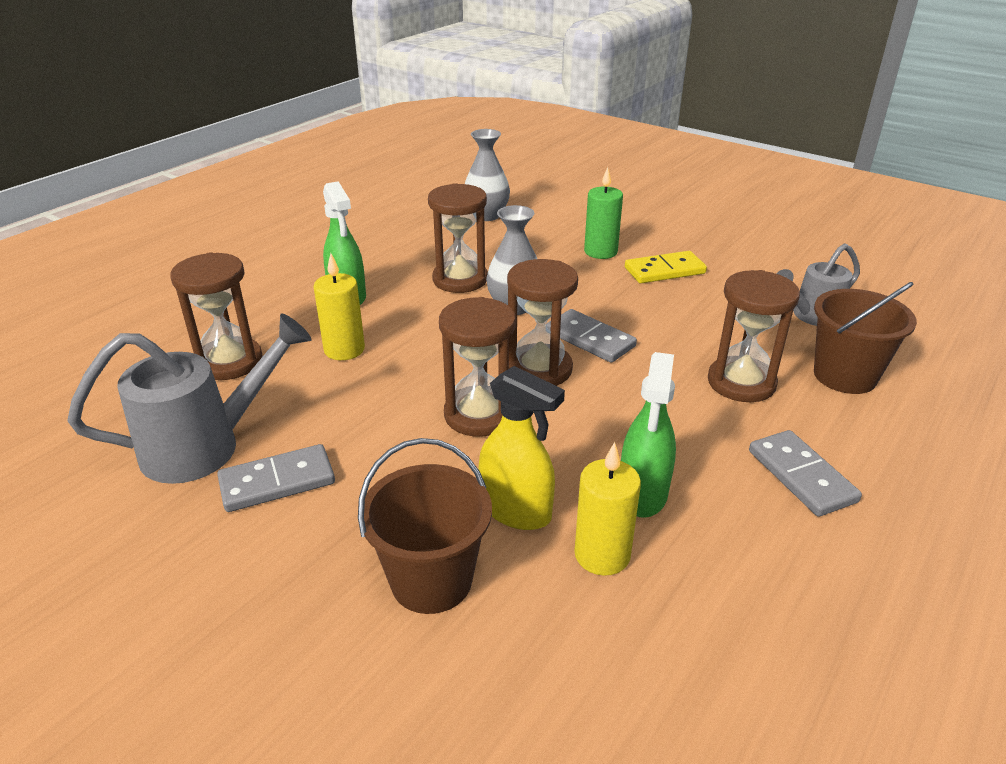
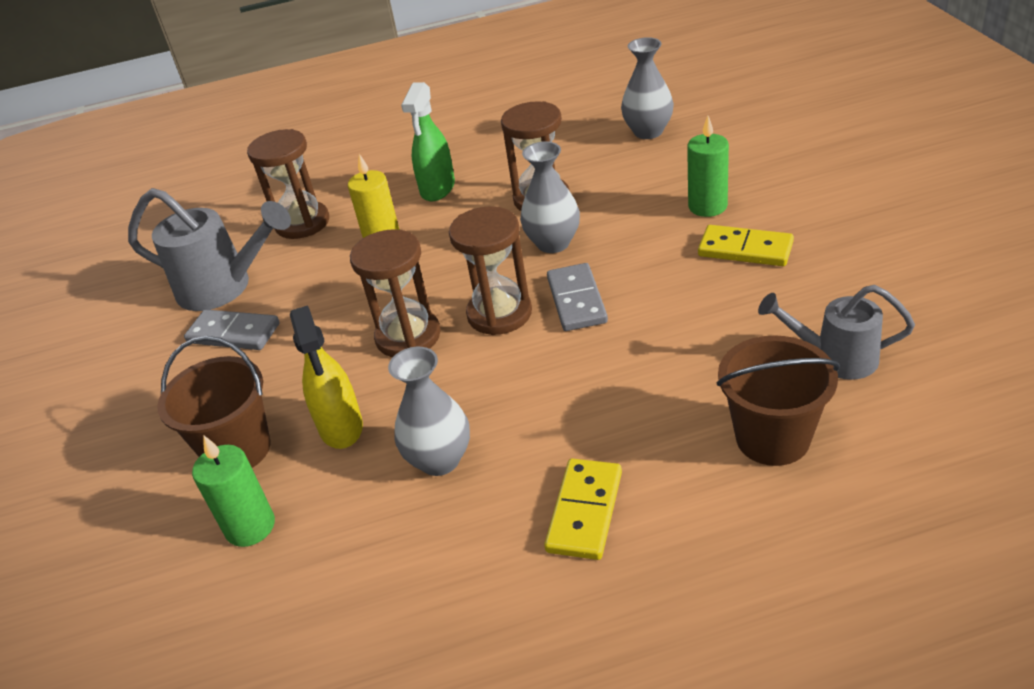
camera: 45 degrees right, 5 degrees up
(543, 639) = (250, 527): none -> green candle
(602, 555) = (354, 491): yellow candle -> none
(642, 494) = (439, 460): green spray bottle -> grey vase
(741, 383) = (655, 400): brown hourglass -> none
(801, 476) = (584, 511): grey domino -> yellow domino

